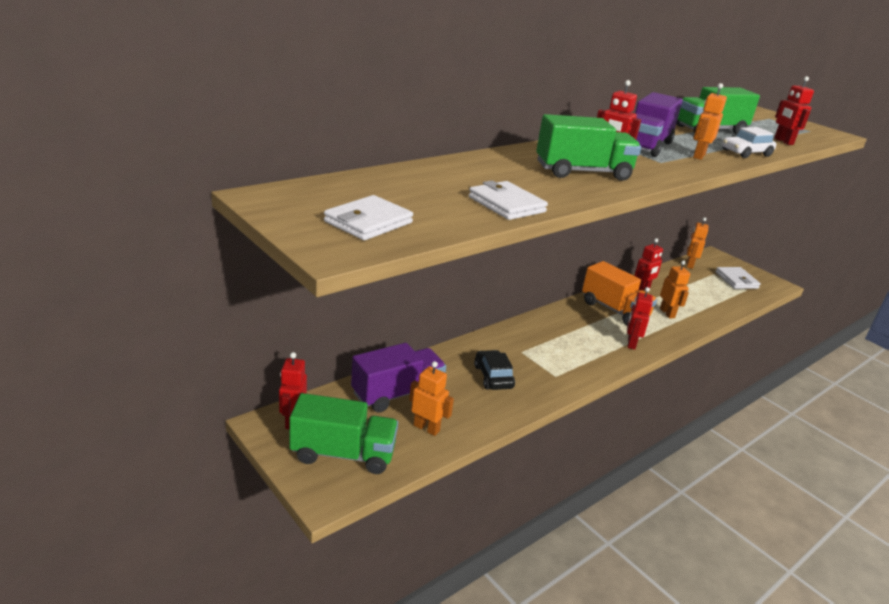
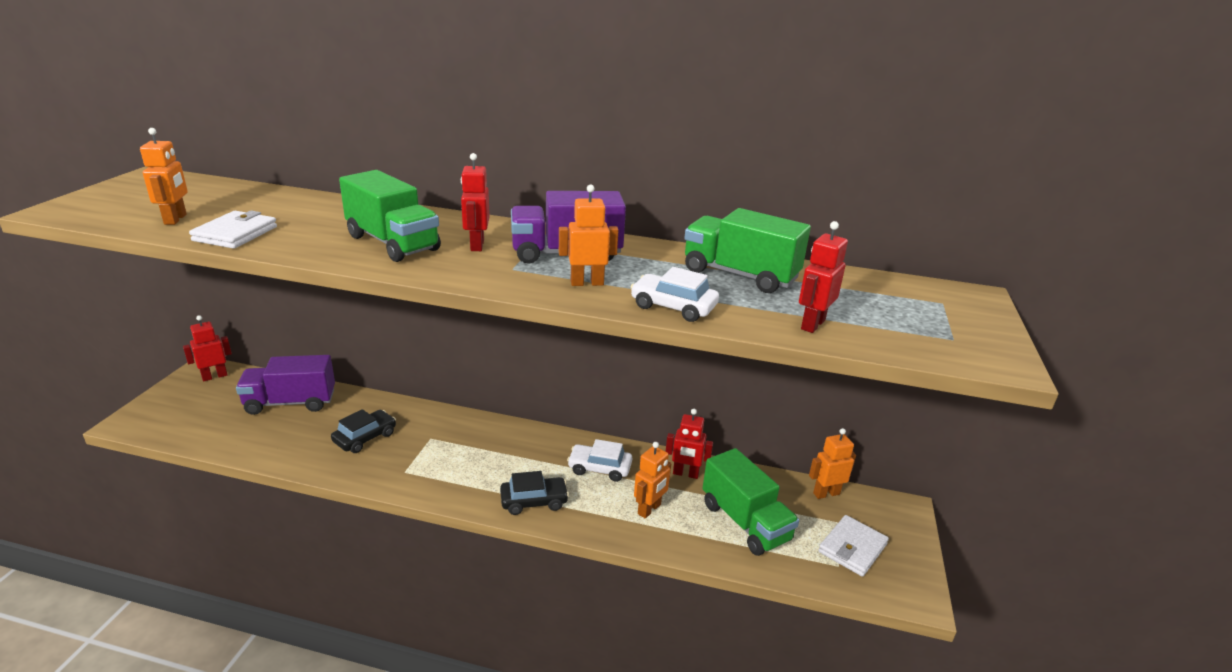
camera: 55 degrees right, 0 degrees up
(343, 454) = (185, 410): green truck -> green truck (745, 522)
(368, 222) = (128, 207): white wallet -> none
(397, 394) = (290, 402): purple truck -> purple truck turned 150 degrees clockwise
(426, 428) = (249, 433): orange robot -> orange robot (176, 219)
(614, 310) = (599, 468): orange truck -> white car
(631, 343) = (534, 501): red robot -> black car

